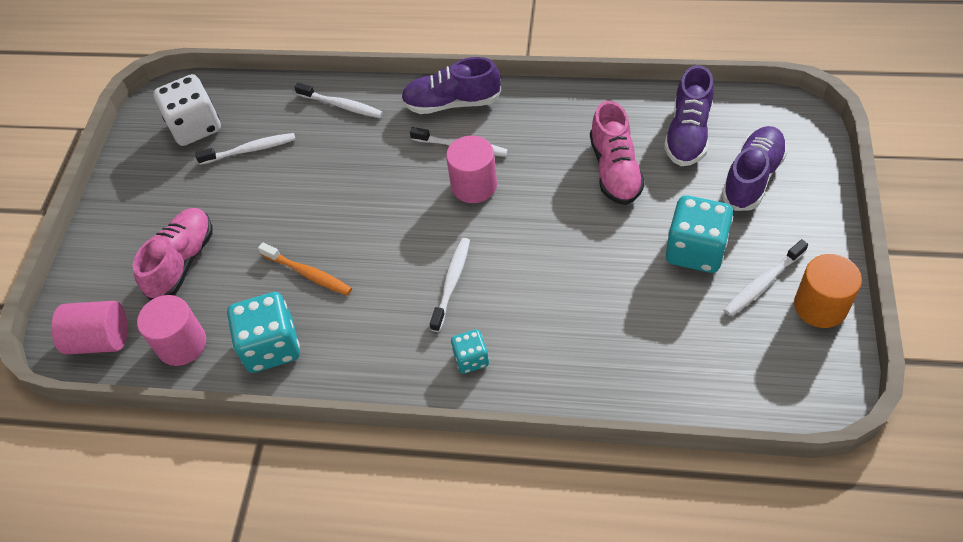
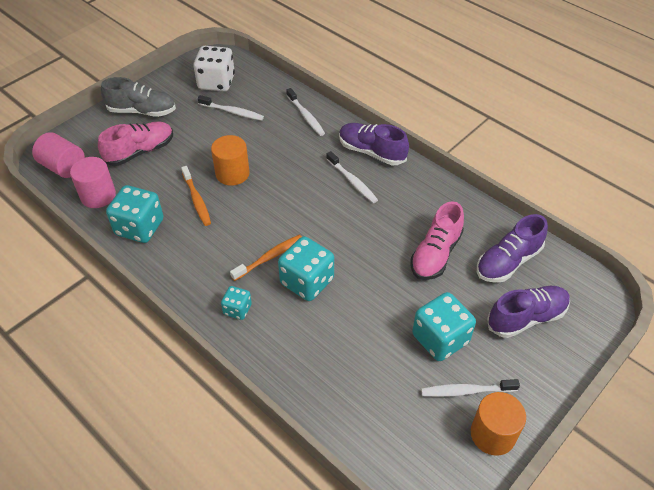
camera: 30 degrees right, 5 degrees down
(135, 214) = (142, 111): none -> grey shoe
(320, 219) = (232, 173): none -> orange cylinder
(451, 283) = (269, 257): white toothbrush -> orange toothbrush
(474, 185) = (337, 209): pink cylinder -> none
(515, 281) = (307, 281): none -> turquoise dice

